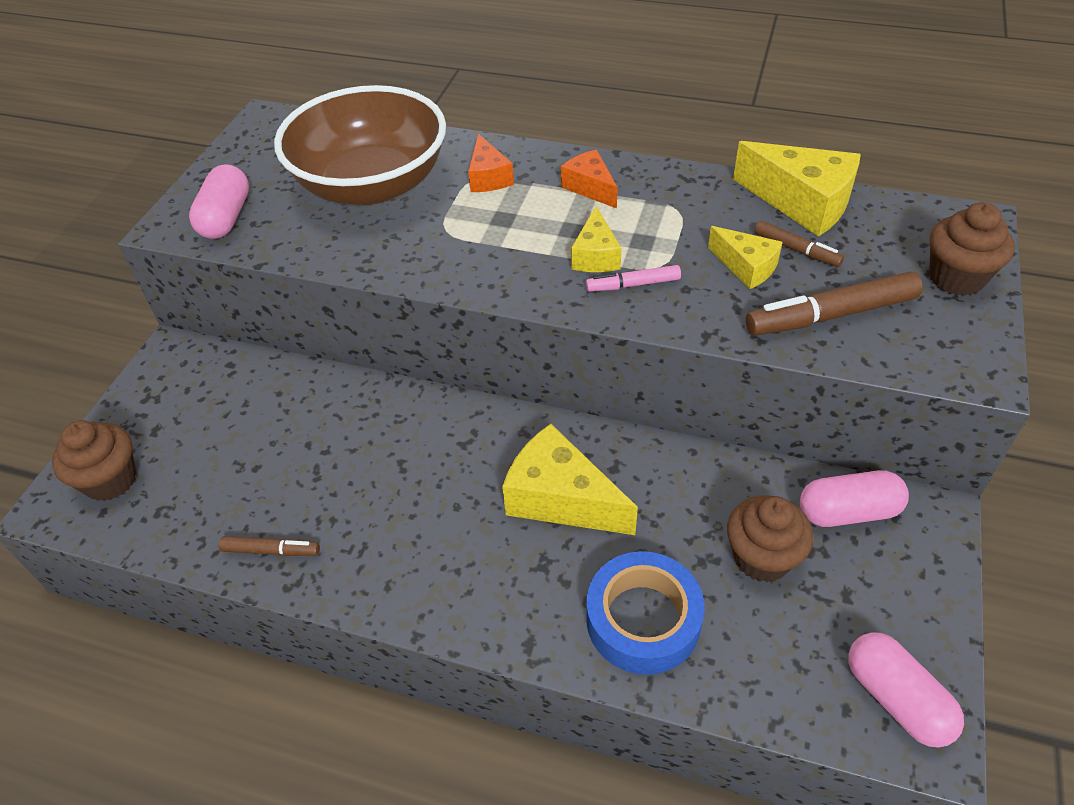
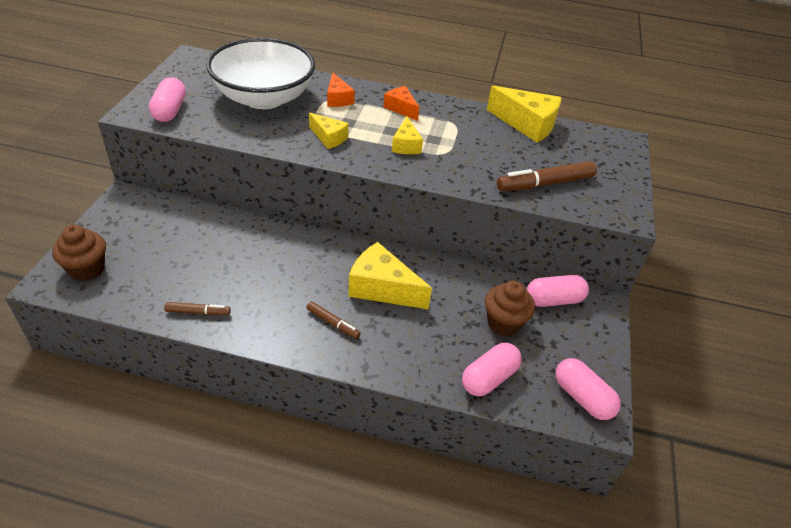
camera: 10 degrees left, 5 degrees down
(371, 184) = (264, 98): brown bowl -> white bowl
(633, 285) = (429, 162): pink marker -> none
(643, 619) = (434, 354): blue tape -> none
(734, 663) = (489, 378): none -> pink capsule
(746, 267) = (495, 156): yellow cheese -> yellow cheese (329, 138)
(796, 249) = (524, 149): brown marker -> brown marker (333, 323)
(956, 278) = (615, 168): brown cupcake -> none

